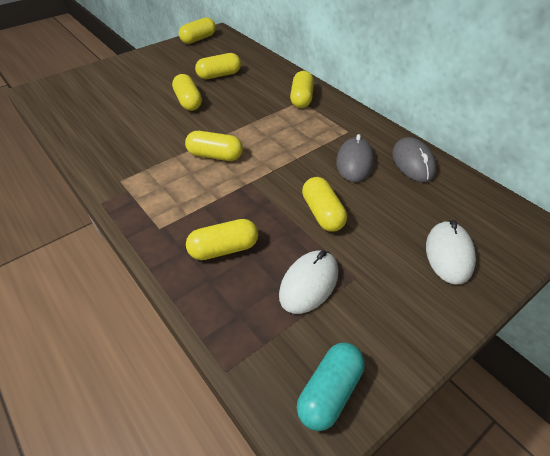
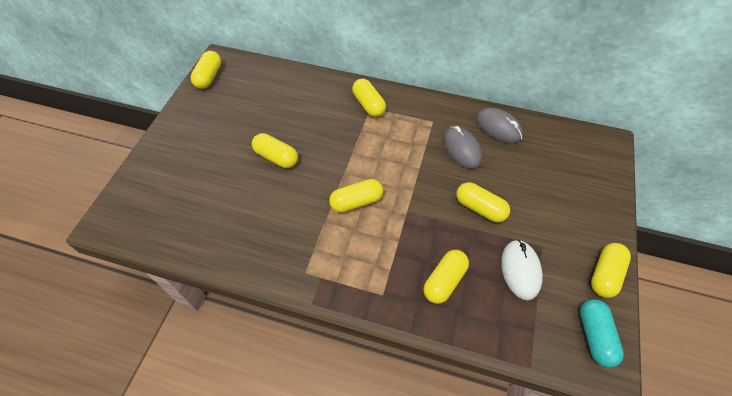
camera: 35 degrees left, 10 degrees up
(219, 75) = (274, 113): yellow capsule -> yellow capsule (604, 274)
(449, 254) = (577, 193): white mouse -> none

